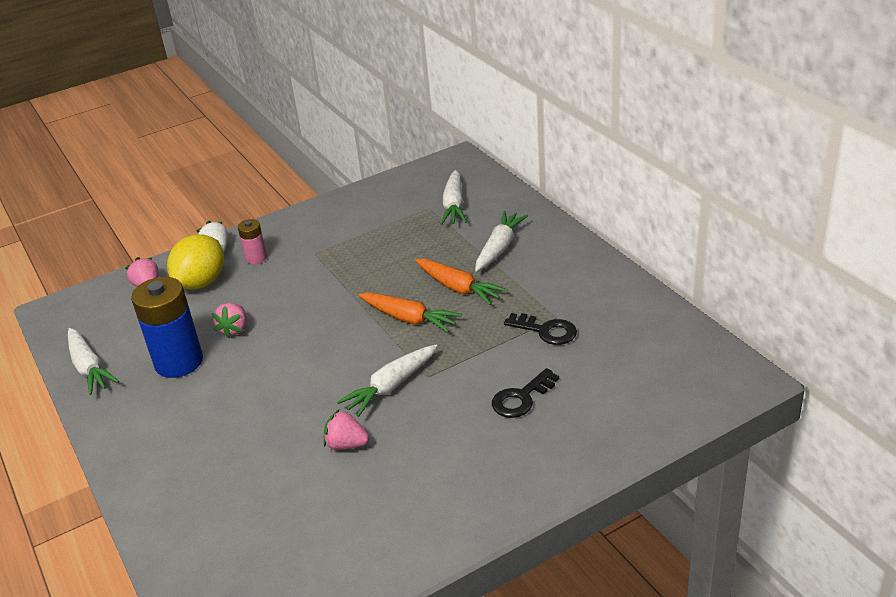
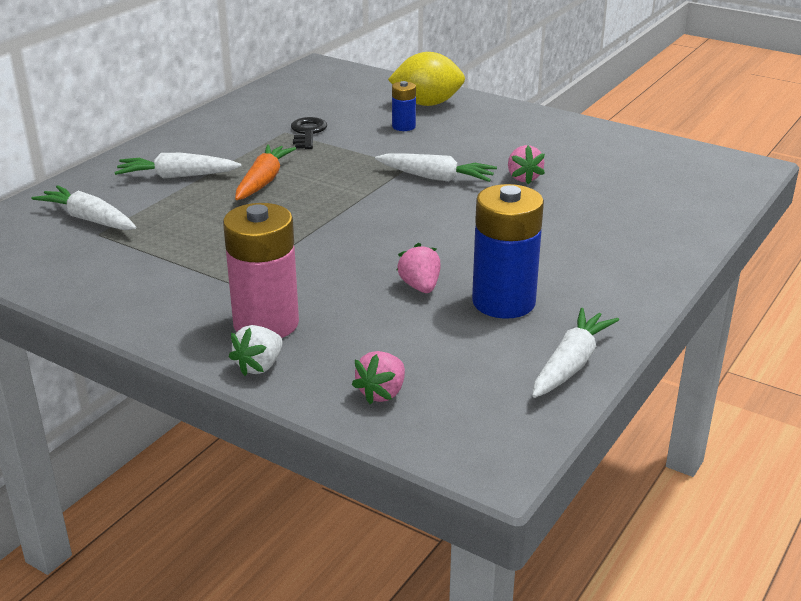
camera: 120 degrees left, 5 degrees down
(202, 282) = (345, 347): yellow lemon -> yellow lemon (427, 104)
(234, 329) = (420, 286): pink strawberry -> pink strawberry turned 90 degrees counterclockwise
(256, 258) = (266, 324): pink battery -> pink battery, size x1.99
(409, 319) = (330, 193): orange carrot -> none
(454, 205) = (89, 219): white carrot -> white carrot turned 120 degrees counterclockwise
(521, 398) = (403, 126): black key -> blue battery

